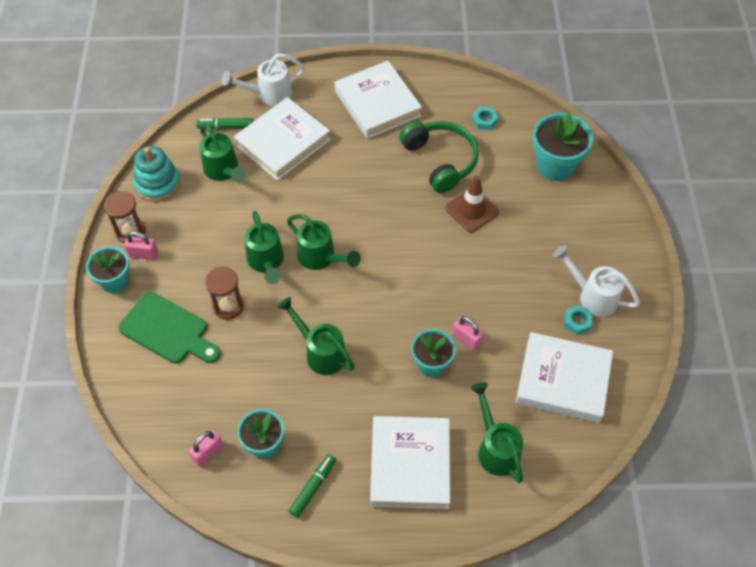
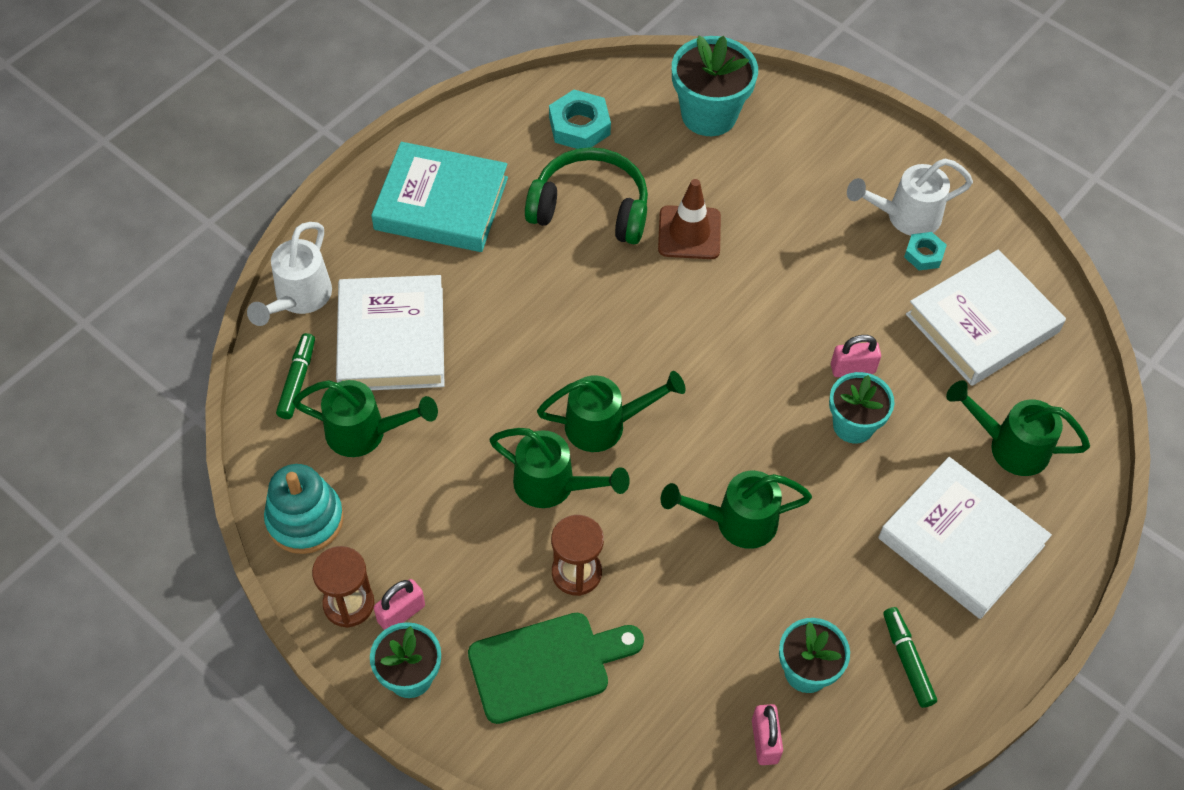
camera: 50 degrees left, 0 degrees up
(226, 127) = (297, 380): green marker -> green marker turned 150 degrees clockwise
(377, 104) = (441, 203): white book -> turquoise book
(484, 120) = (579, 126): turquoise nut -> turquoise nut, size x1.64

